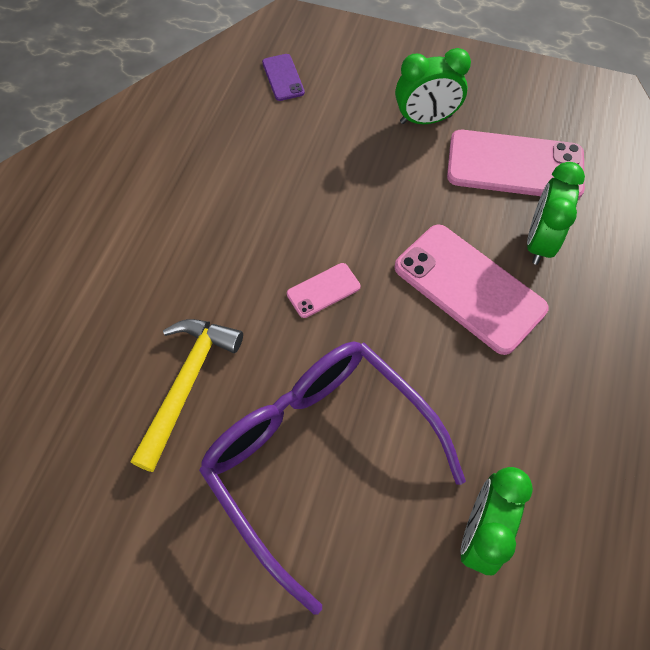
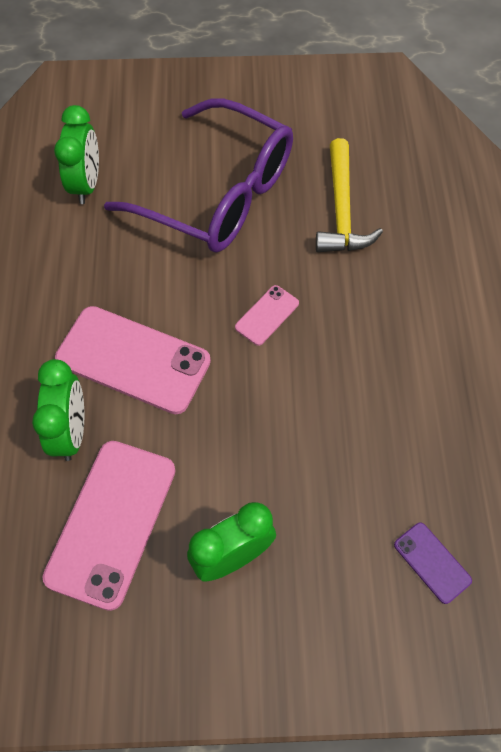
camera: 160 degrees right, 0 degrees up
(515, 166) = (111, 522): pink phone -> pink phone turned 60 degrees counterclockwise

